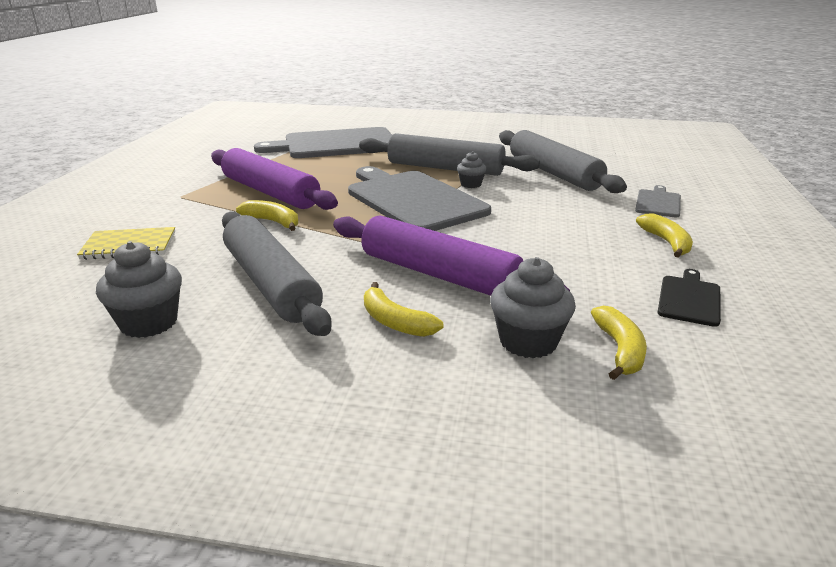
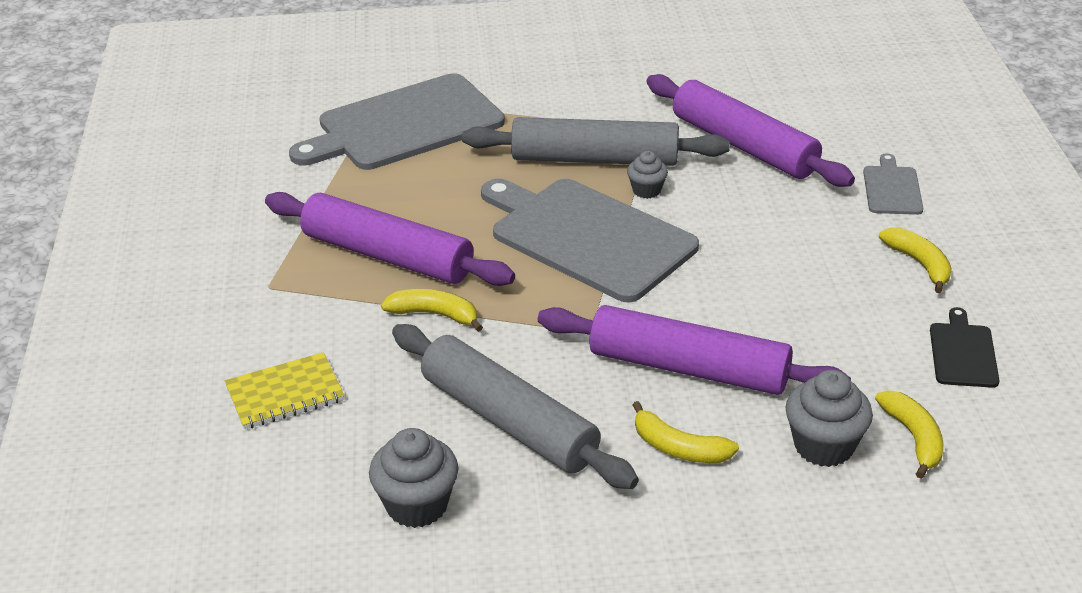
camera: 15 degrees left, 10 degrees up
(553, 173) = (743, 145): grey rolling pin -> purple rolling pin

